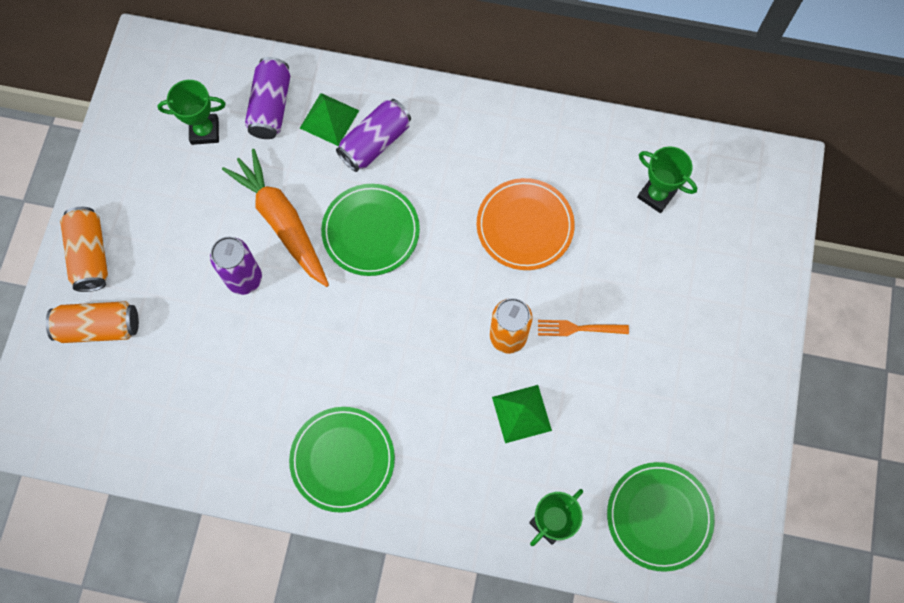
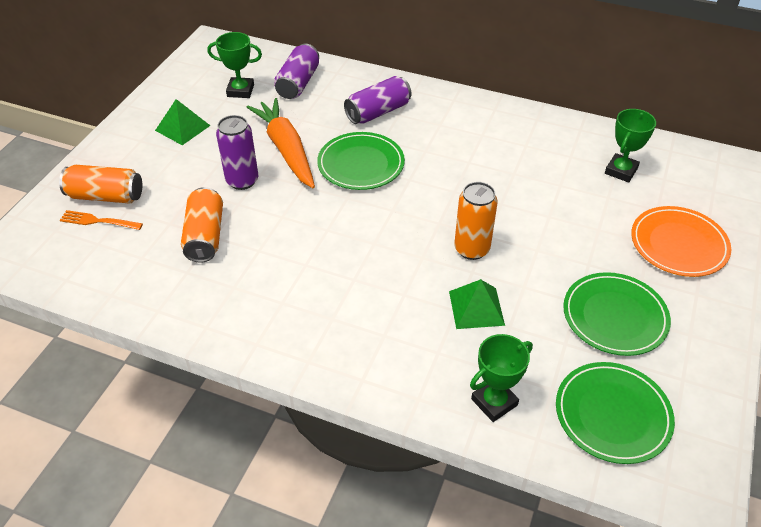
camera: 10 degrees right, 25 degrees down
(90, 255) = (118, 151): orange can -> orange can (205, 236)
(329, 119) = (343, 95): green pyramid -> green pyramid (182, 128)
(342, 459) = (292, 319): green plate -> green plate (614, 316)
(525, 226) = (498, 177): orange plate -> orange plate (678, 244)
(578, 328) = (540, 252): orange fork -> orange fork (98, 221)
(656, 195) = (621, 171): green trophy -> green trophy turned 75 degrees clockwise

